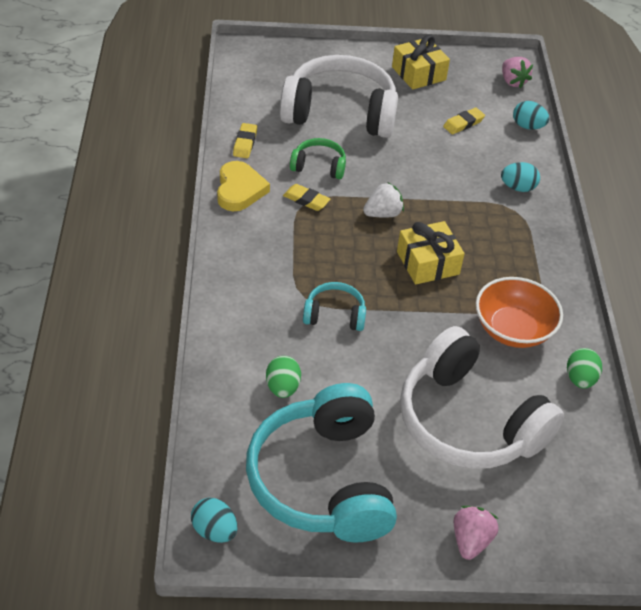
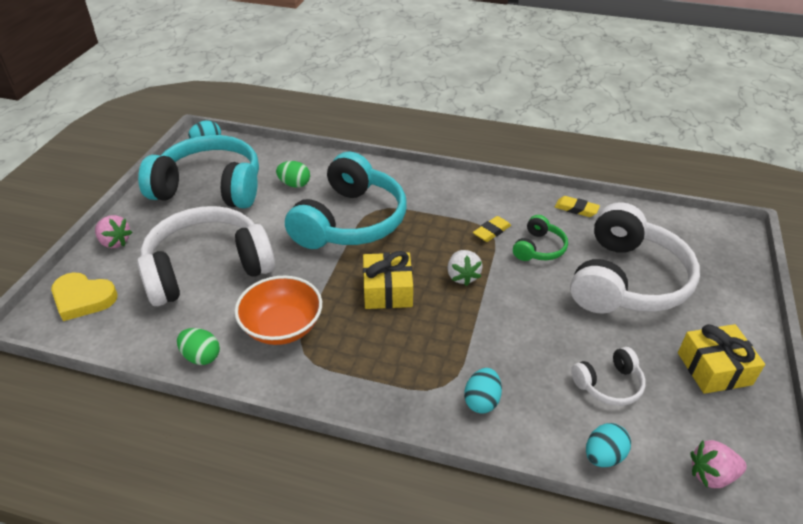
camera: 110 degrees right, 5 degrees down
(239, 190) = (512, 197): yellow heart -> yellow heart (83, 299)
(334, 315) = (350, 221): turquoise headphones -> turquoise headphones, size x2.20
(463, 123) = (608, 384): yellow eraser -> white headphones

